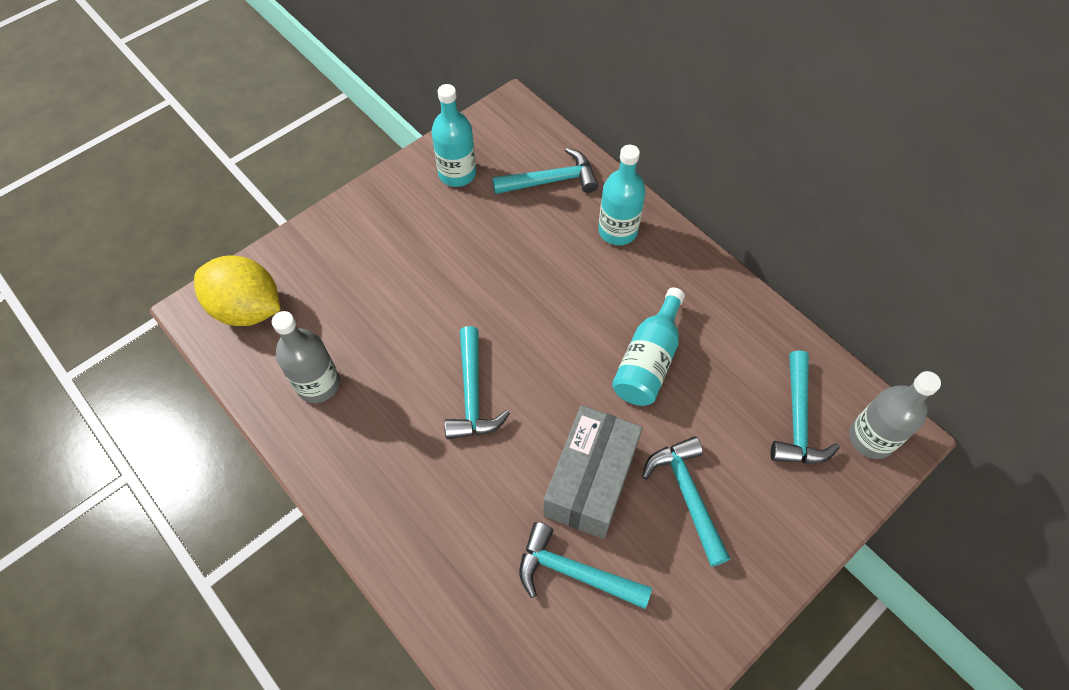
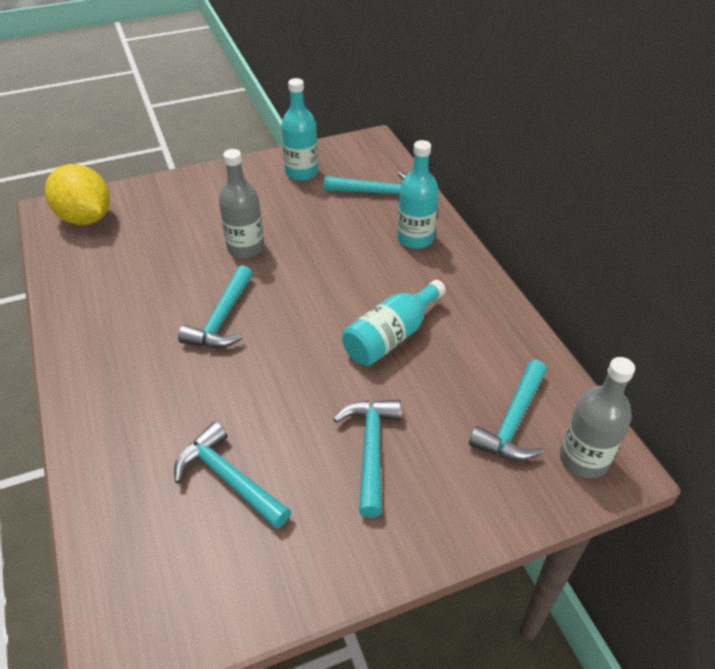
camera: 20 degrees right, 15 degrees down
(318, 384) = (104, 279): grey bottle -> grey bottle (245, 248)
(590, 480) = (286, 411): grey box -> none

